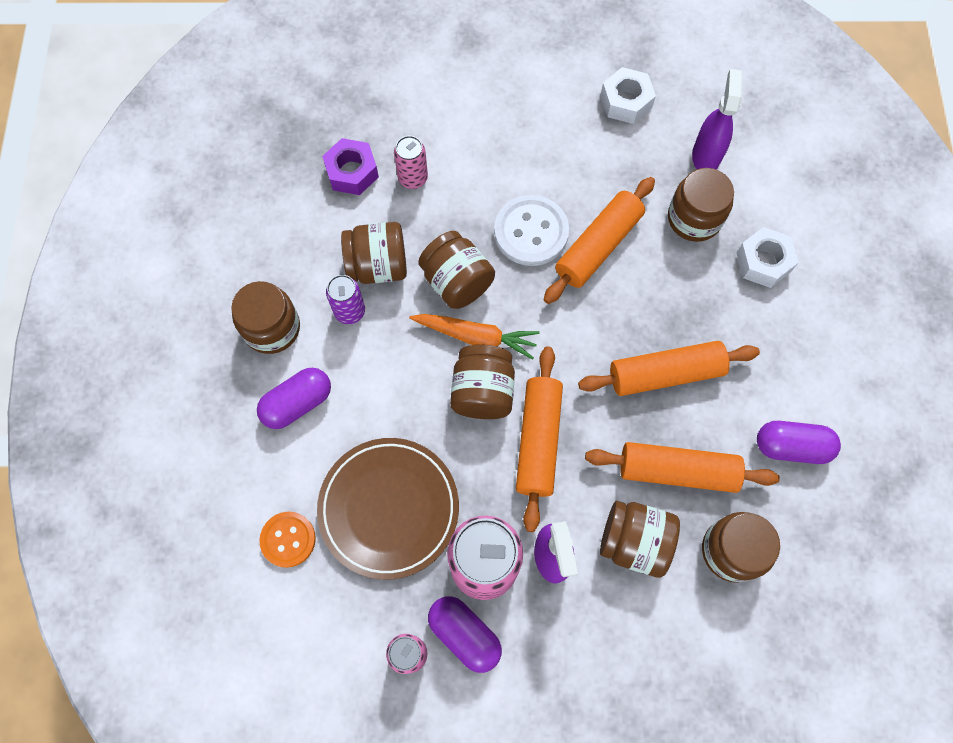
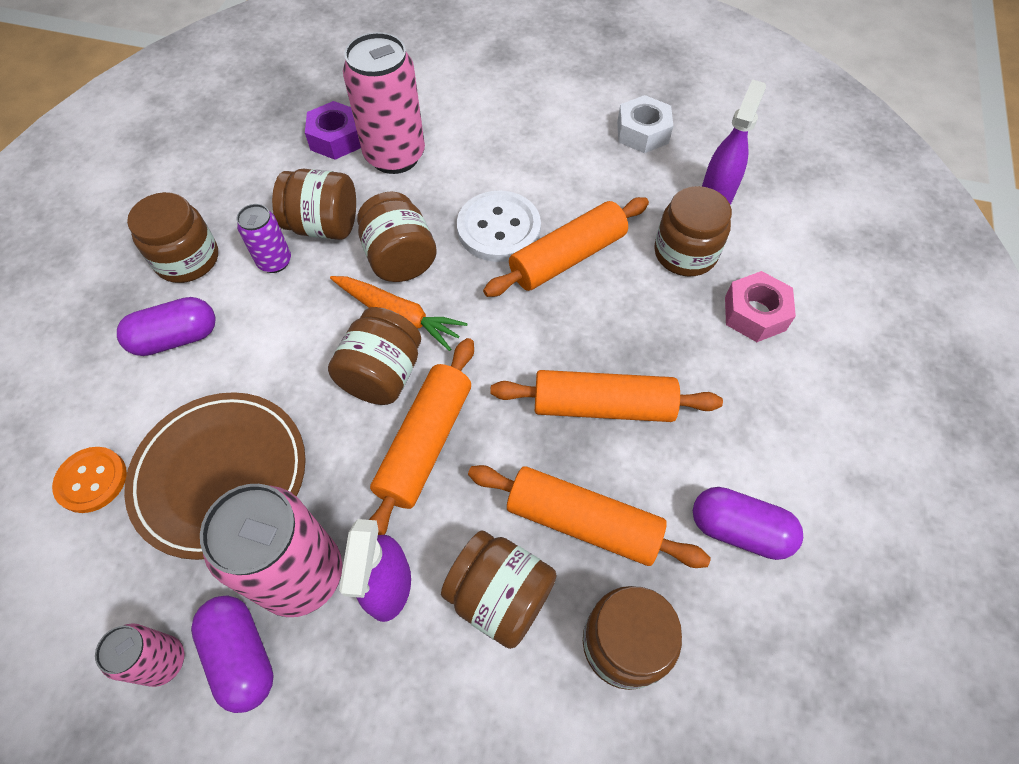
camera: 15 degrees right, 10 degrees down
(413, 178) = (395, 156): pink can -> pink can, size x1.92
(763, 262) = (755, 313): white nut -> pink nut

